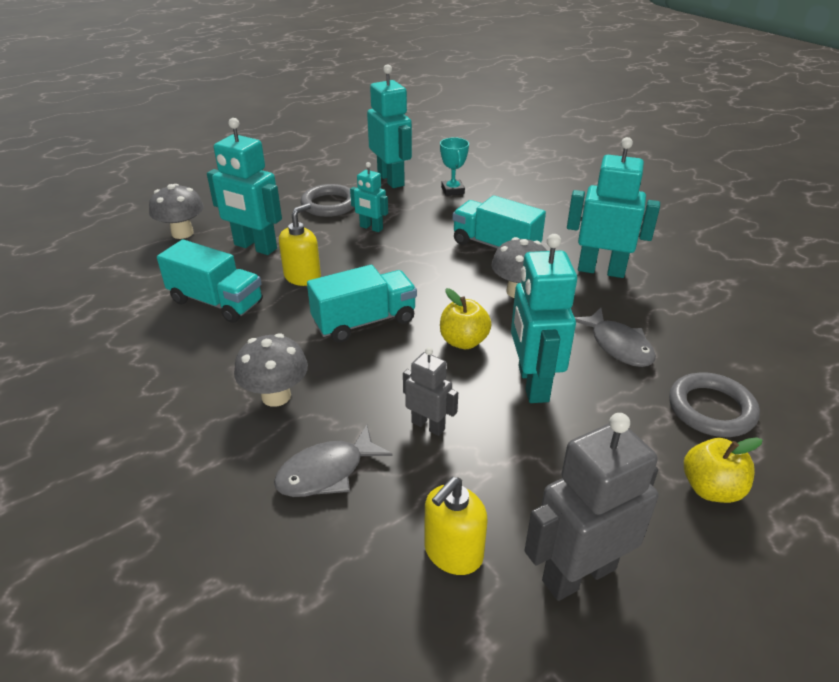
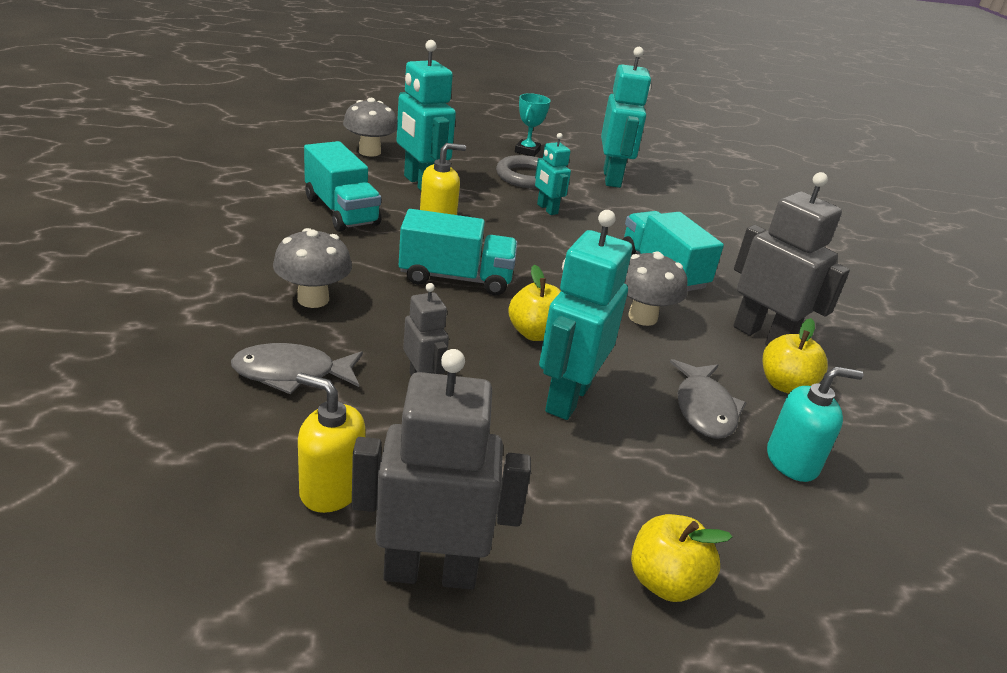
camera: 25 degrees right, 5 degrees down
(452, 190) = (668, 209): turquoise trophy -> turquoise trophy (527, 151)
(453, 552) = (331, 489): yellow soap dispenser -> yellow soap dispenser turned 45 degrees clockwise
(601, 270) = (762, 337): turquoise robot -> grey robot
(645, 301) = (785, 385): none -> yellow apple
(698, 357) = (792, 461): none -> turquoise soap dispenser
(711, 409) = (752, 514): grey ring -> none

